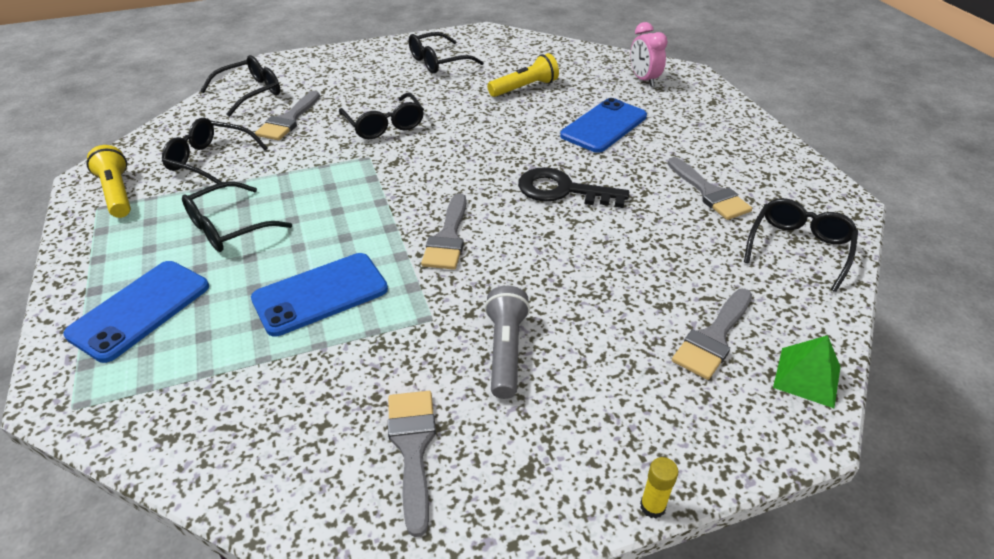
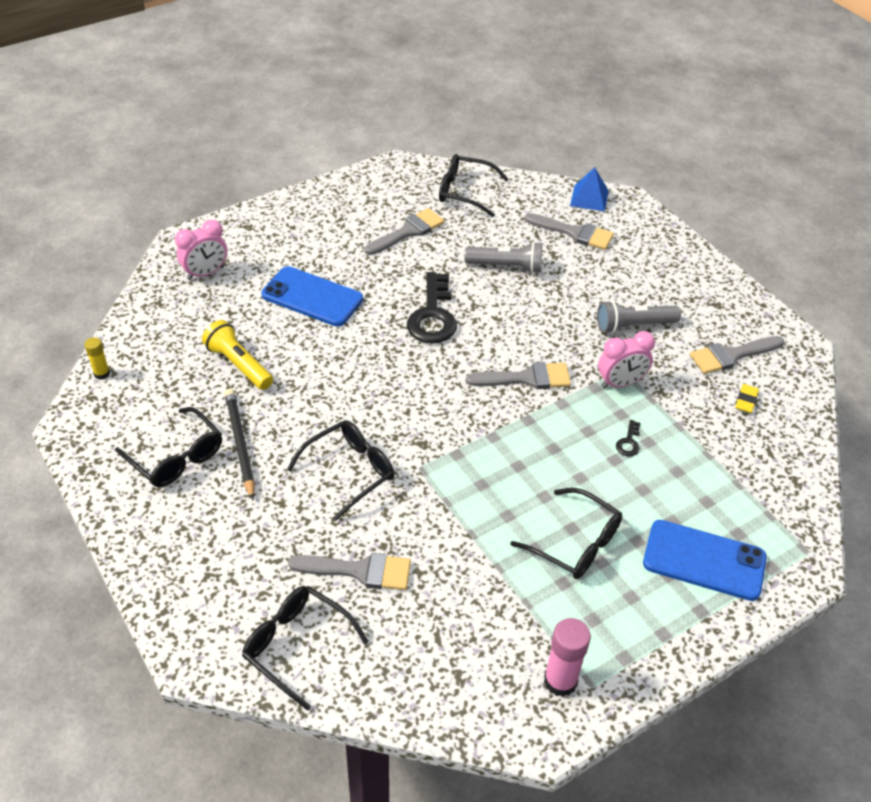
camera: 105 degrees left, 5 degrees up
(117, 193) = (560, 681): yellow flashlight -> pink glue stick
(210, 160) = (469, 616): black glasses -> none
(320, 294) = (629, 442): blue phone -> black key
(322, 433) = (746, 400): none -> yellow eraser
(409, 310) = (620, 383): none -> pink clock
(438, 84) = (240, 444): none -> black pencil
(641, 257) = (506, 266): none -> grey flashlight
(652, 506) = (711, 256): yellow glue stick -> yellow glue stick (102, 374)
(807, 376) = (589, 198): green pyramid -> blue pyramid

